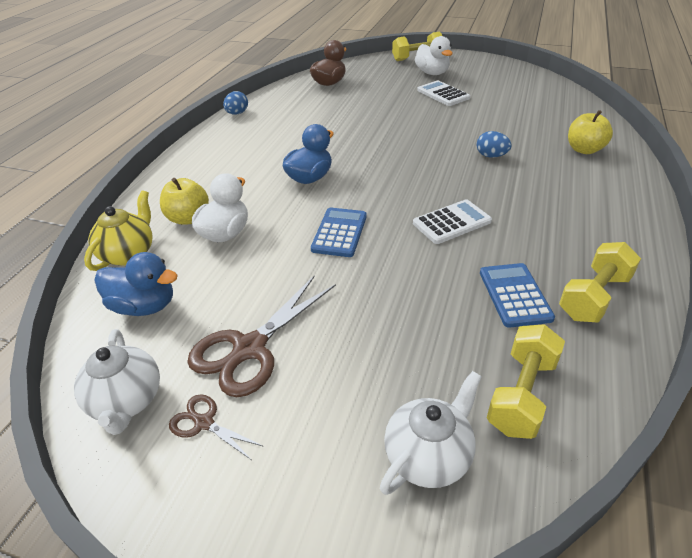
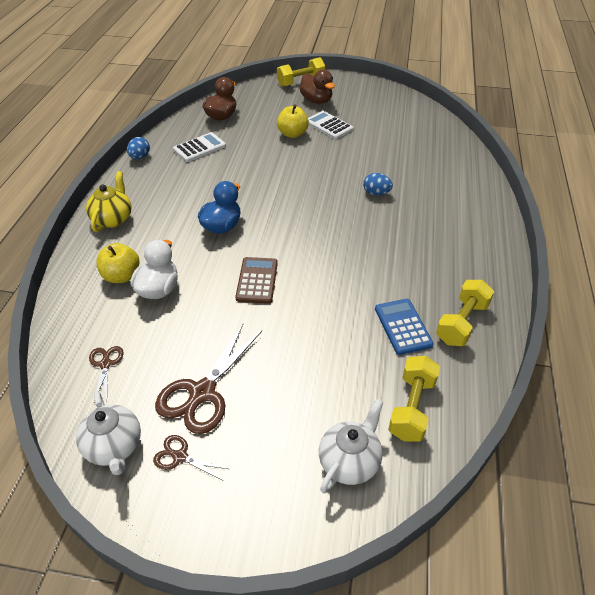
camera: 10 degrees left, 5 degrees up
(128, 254) = (77, 316): yellow teapot -> yellow teapot (113, 219)
(144, 306) = (105, 364): blue duck -> brown scissors
(339, 233) = (257, 280): blue calculator -> brown calculator
(432, 73) = (316, 100): white duck -> brown duck
(451, 222) = (349, 263): white calculator -> white calculator (199, 148)
(584, 150) = (453, 182): yellow apple -> yellow apple (292, 134)

